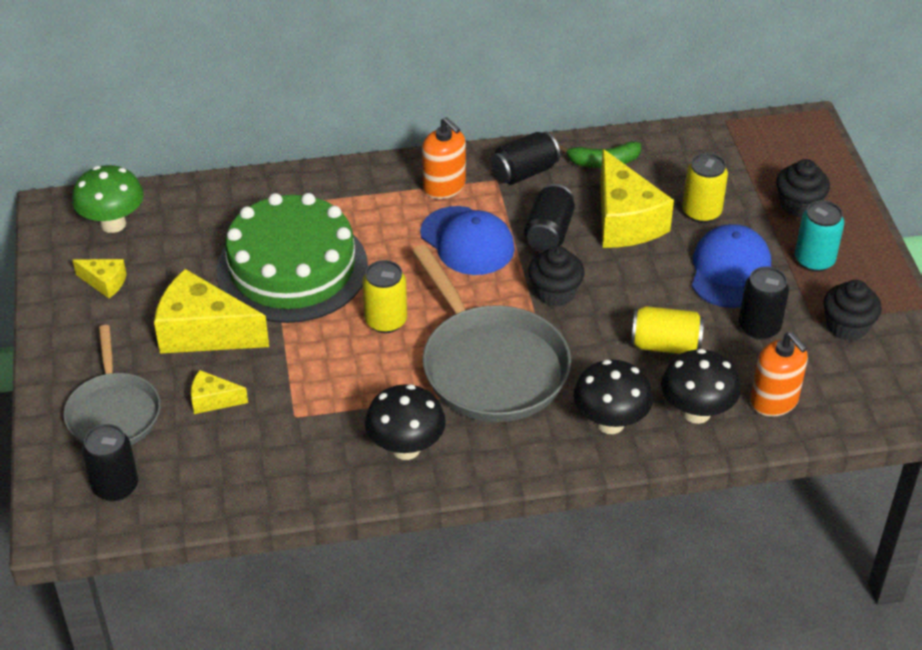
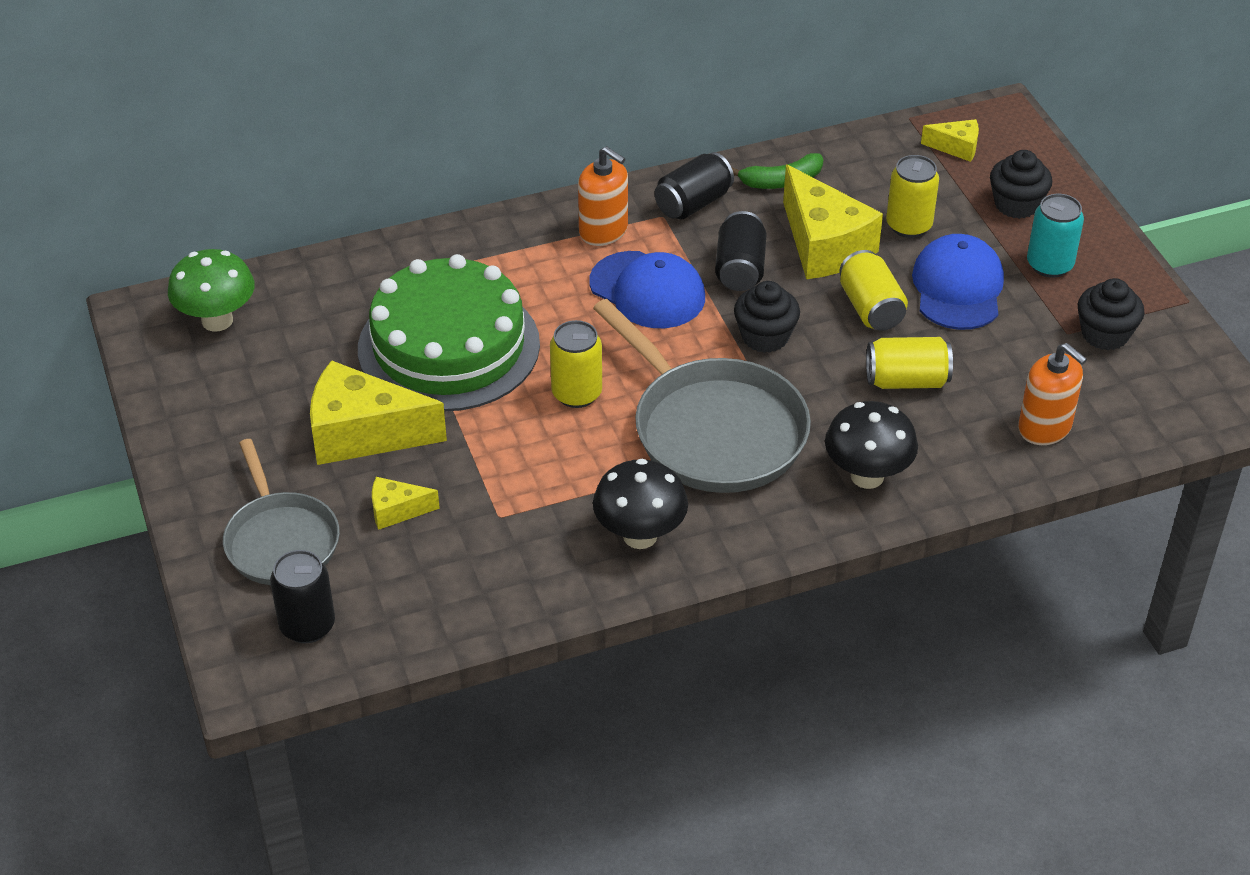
camera: 10 degrees left, 0 degrees up
(105, 283) = (226, 391): yellow cheese -> yellow cheese (956, 147)
(650, 279) = (870, 308): none -> yellow can
(696, 412) = (961, 452): black mushroom -> none
(759, 327) = (1007, 347): black can -> none

